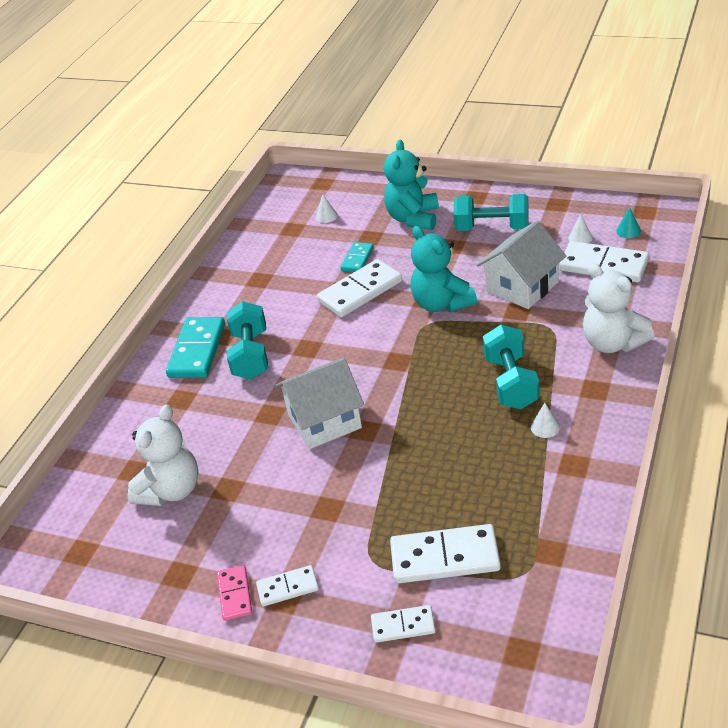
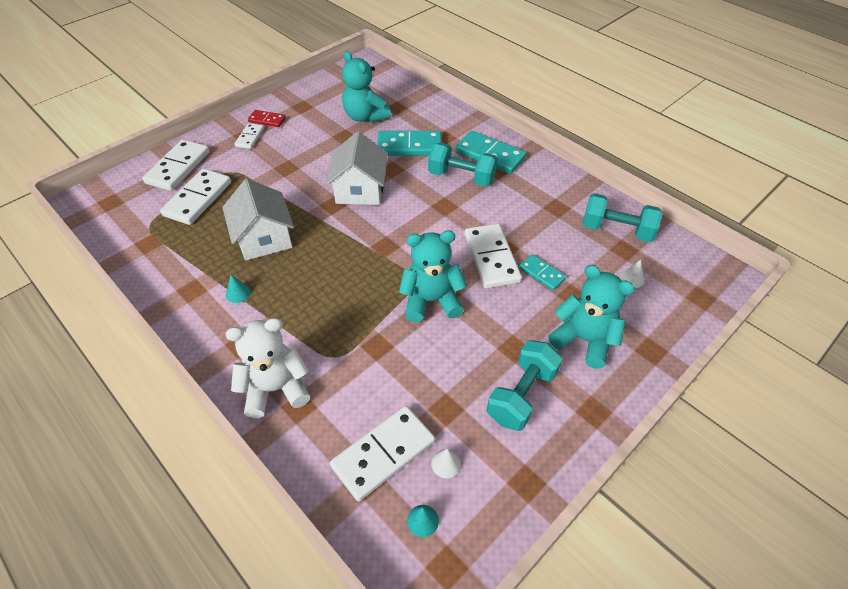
camera: 110 degrees right, 10 degrees up
(171, 490) = (365, 116): white teddy bear -> turquoise teddy bear
(216, 419) = (409, 146): none -> turquoise domino
(234, 594) = (267, 120): pink domino -> red domino
(403, 625) = (178, 167): white domino -> white domino, size x1.79
(511, 382) = (299, 297): turquoise dumbbell -> turquoise dumbbell (616, 230)
(522, 286) = (407, 367): white house -> white house (264, 238)
(545, 427) = (238, 293): white cone -> turquoise cone

